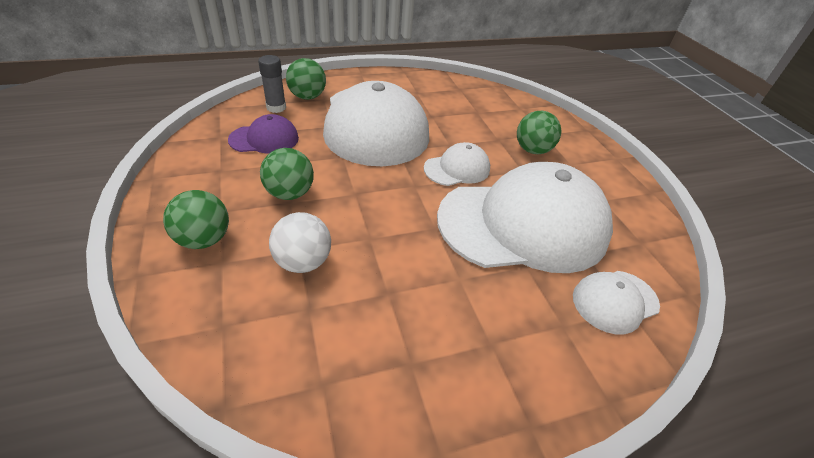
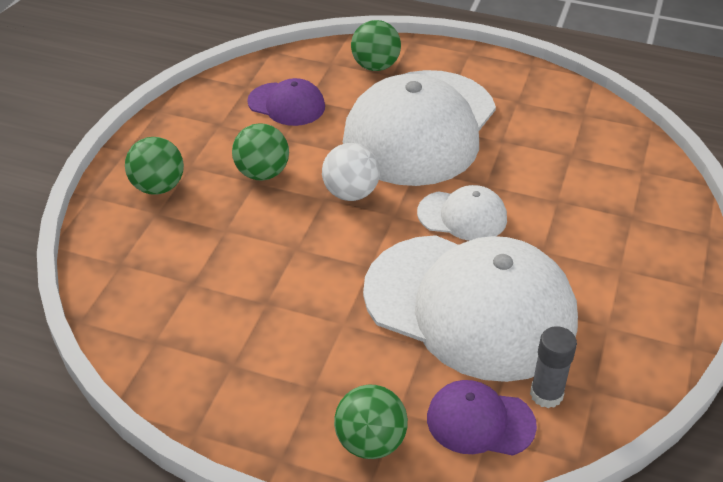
camera: 40 degrees right, 0 degrees up
(276, 107) = (329, 70): grey glue stick -> grey glue stick (546, 394)
(303, 262) = (219, 242): white ball -> white ball (350, 193)
(532, 150) = (587, 231): green ball -> green ball (370, 442)
(615, 301) = (480, 421): white cap -> purple cap

